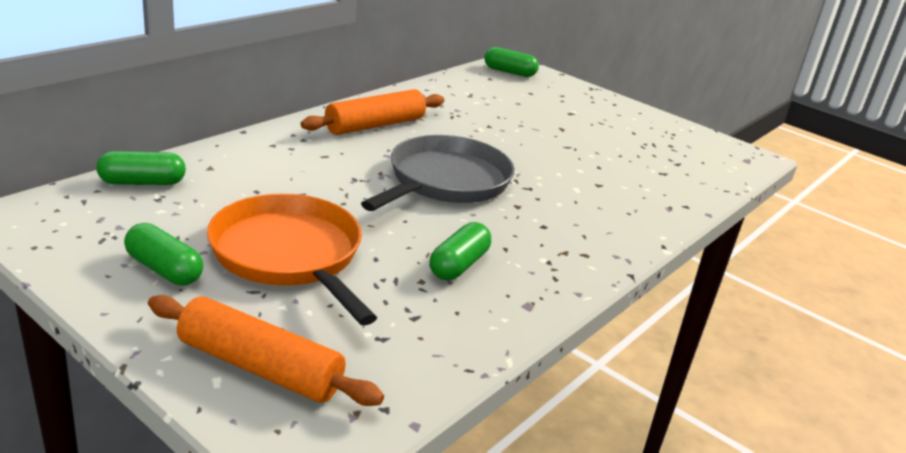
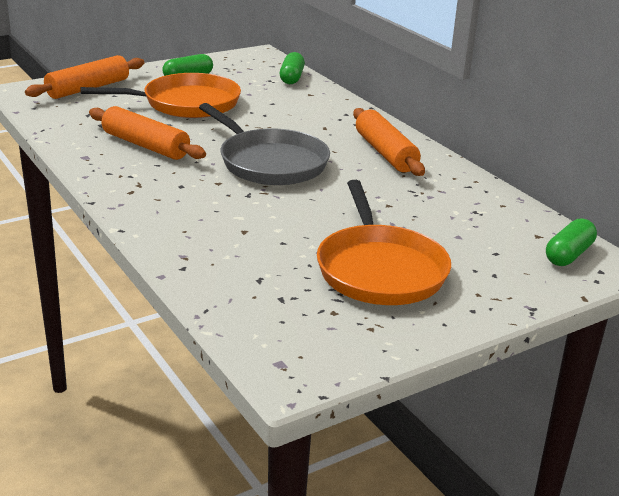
camera: 110 degrees right, 0 degrees up
(459, 265) = (145, 145): green capsule -> orange rolling pin
(598, 130) = (380, 270): none -> orange pan

